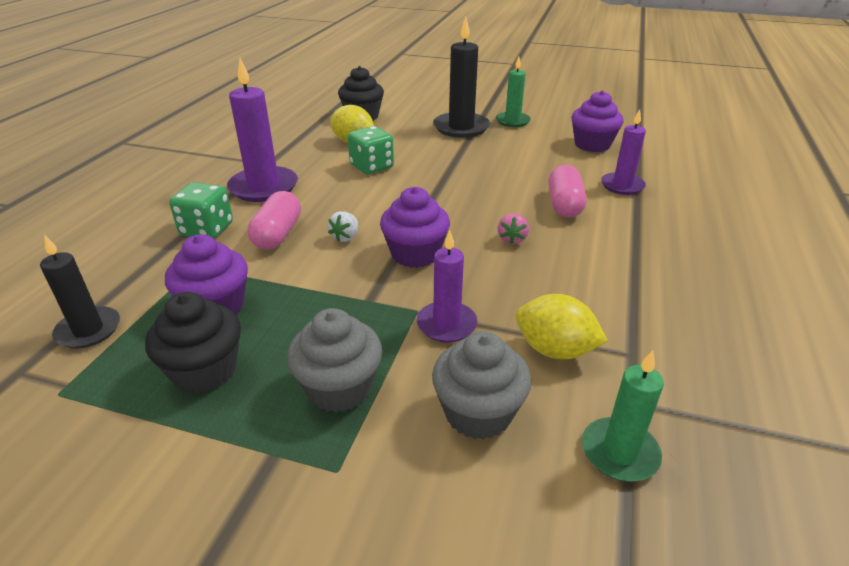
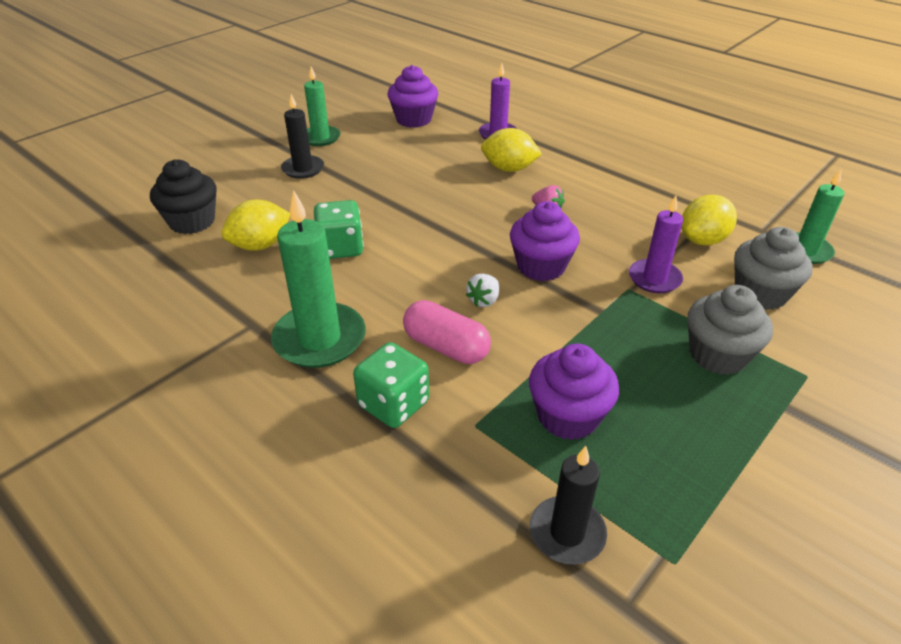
camera: 65 degrees left, 5 degrees up
(205, 370) = (671, 437): black cupcake -> none
(264, 187) = (319, 339): purple candle -> green candle
(345, 237) = (484, 300): white strawberry -> white strawberry turned 75 degrees clockwise
(461, 128) = (303, 169): black candle -> black candle, size x0.63
(564, 205) = (509, 169): pink capsule -> yellow lemon

